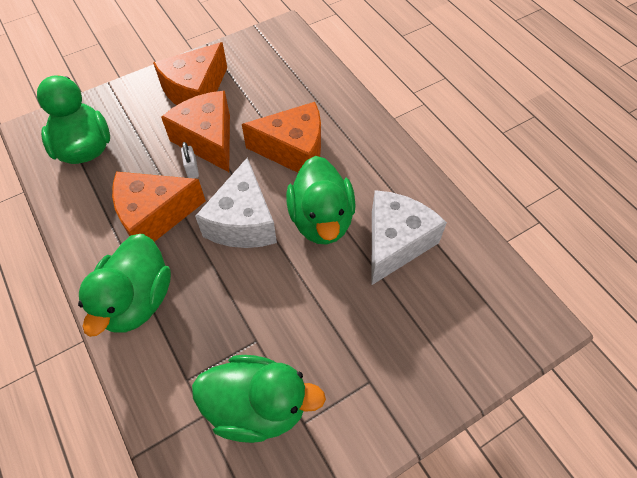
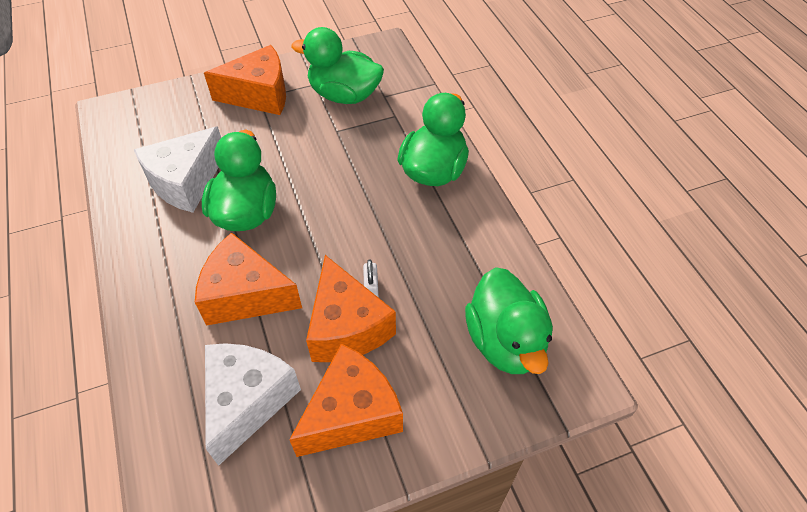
camera: 170 degrees left, 5 degrees down
(155, 216) = (416, 242): orange cheese -> orange cheese (259, 95)
(243, 222) = (325, 222): white cheese -> white cheese (247, 401)

